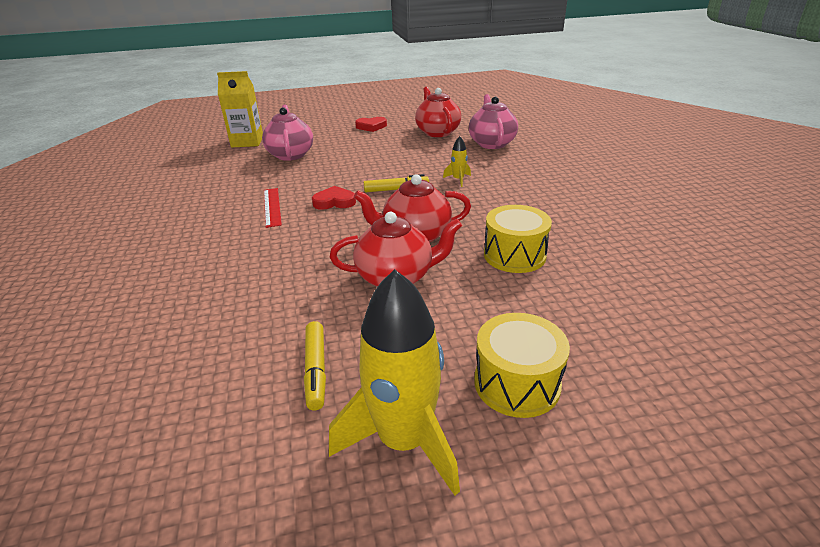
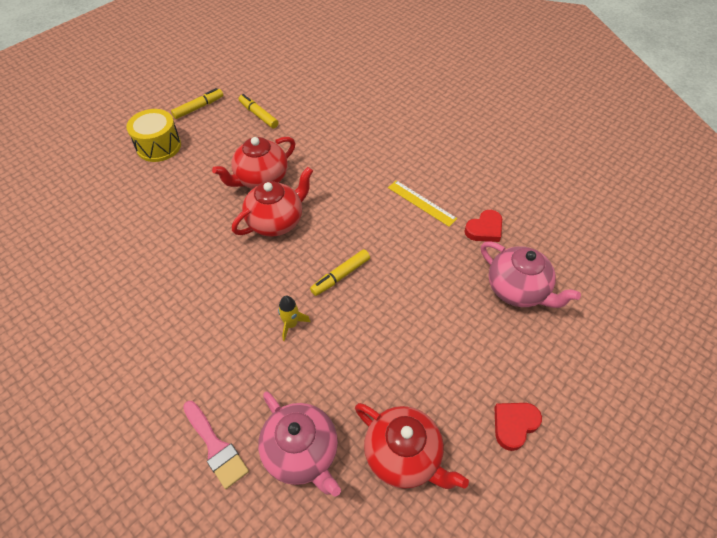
camera: 145 degrees right, 20 degrees up
(247, 142) = (605, 293): yellow carton -> none
(272, 207) = (421, 203): red ruler -> yellow ruler
(334, 202) = (378, 232): red heart -> red heart (484, 229)
(404, 441) = (198, 107): yellow rocket -> yellow marker
(514, 255) = (189, 233): yellow drum -> none
(543, 155) = (216, 447): none -> pink brush

